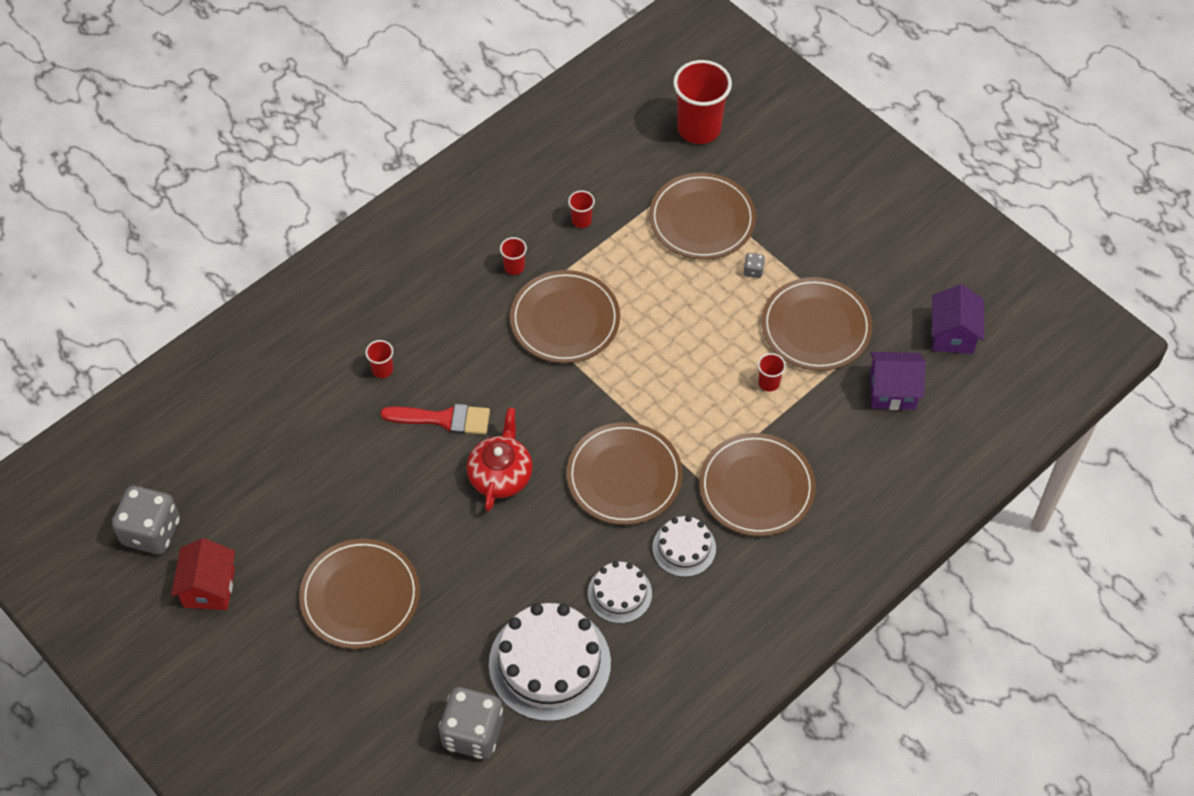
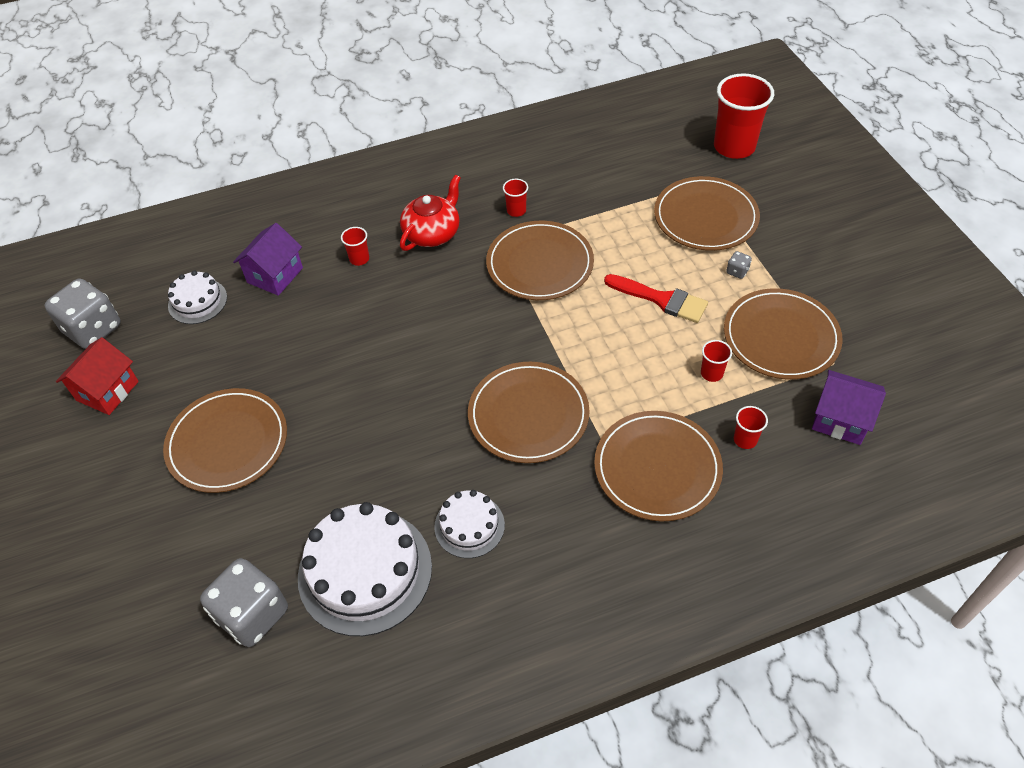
camera: 25 degrees right, 5 degrees down
(443, 419) = (388, 314): red brush -> red brush (661, 299)
(500, 475) = (413, 377): red teapot -> red teapot (432, 233)
(581, 220) = (594, 190): red cup -> red cup (745, 439)
(684, 548) = (556, 503): white cake -> white cake (197, 301)
(952, 334) = (926, 384): purple house -> purple house (275, 275)

